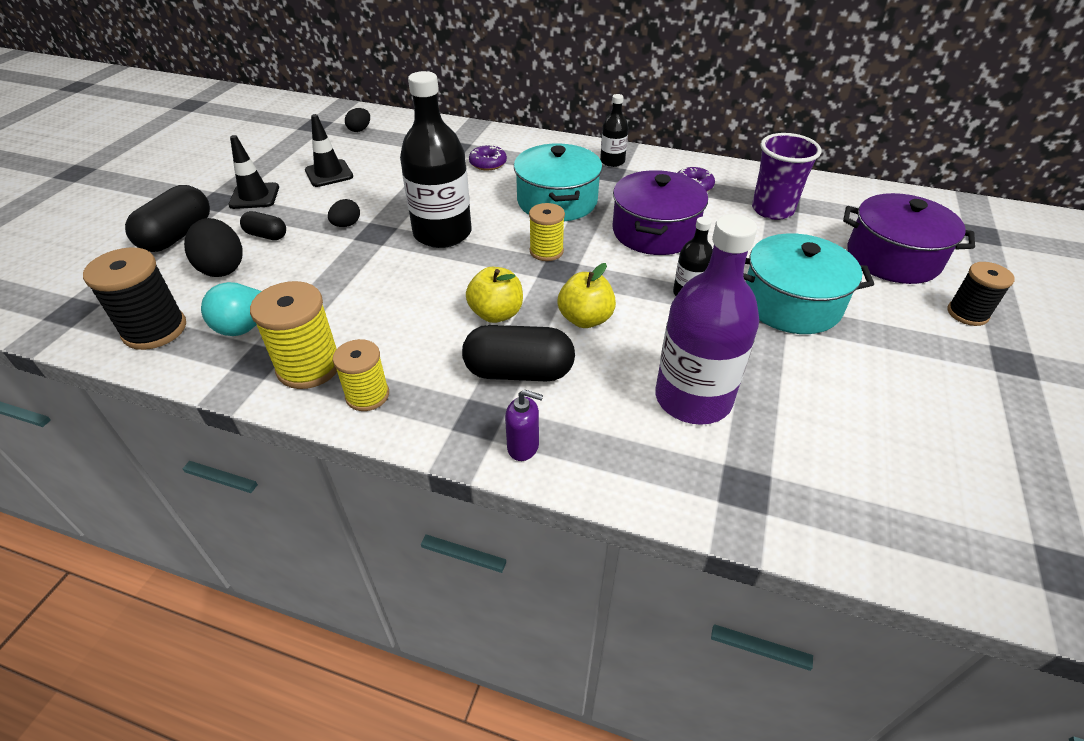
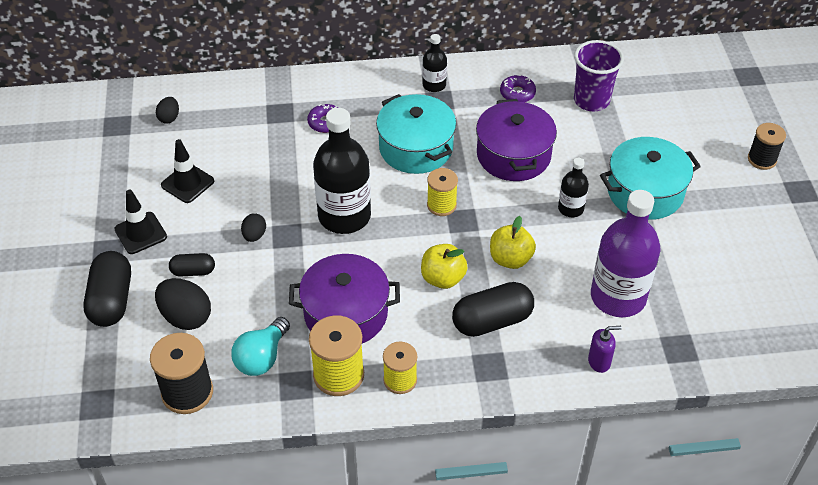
camera: 25 degrees left, 5 degrees up
(523, 447) = (531, 375): purple soap dispenser -> purple soap dispenser (599, 362)
(893, 258) = (697, 122): purple pot -> purple pot (346, 314)

